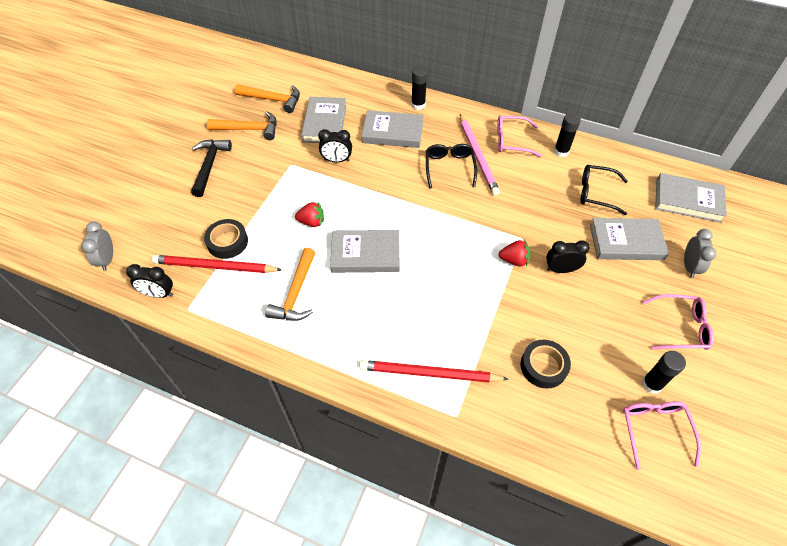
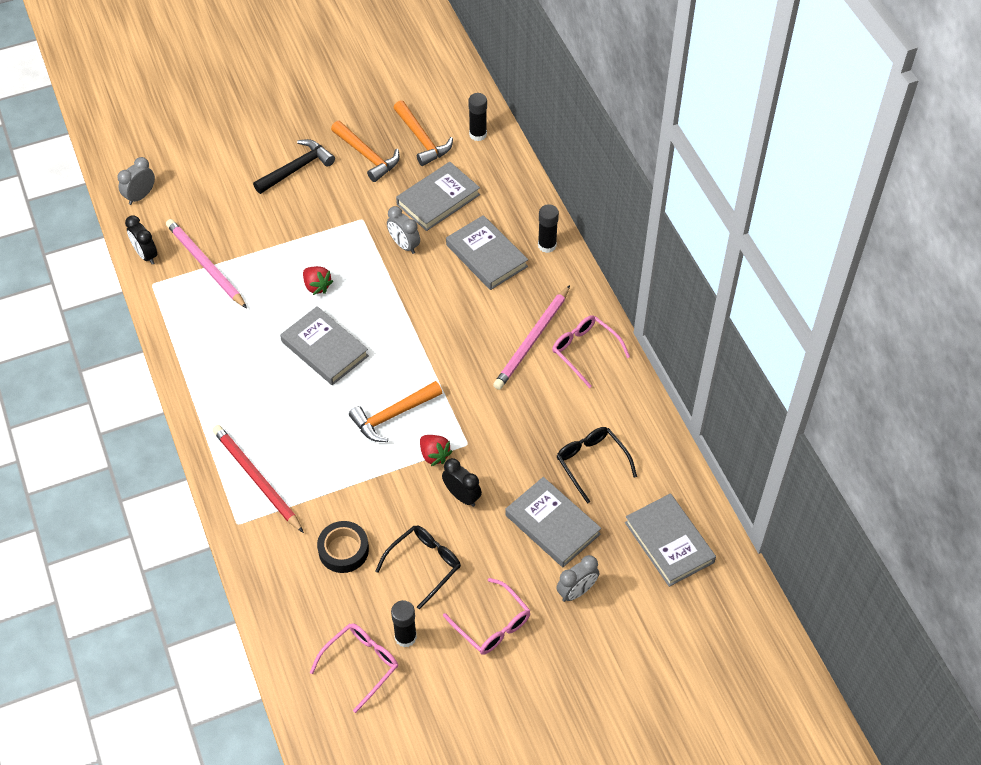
camera: 45 degrees right, 0 degrees up
(215, 266) = (205, 265): red pencil -> pink pencil
(227, 242) = (236, 251): black tape -> none
(296, 293) = (237, 336): orange hammer -> orange hammer (392, 415)
(337, 160) = (404, 245): black clock -> grey clock
(449, 167) = (492, 330): black glasses -> black glasses (424, 565)
(561, 151) = (618, 399): black glue stick -> black glue stick (478, 134)

